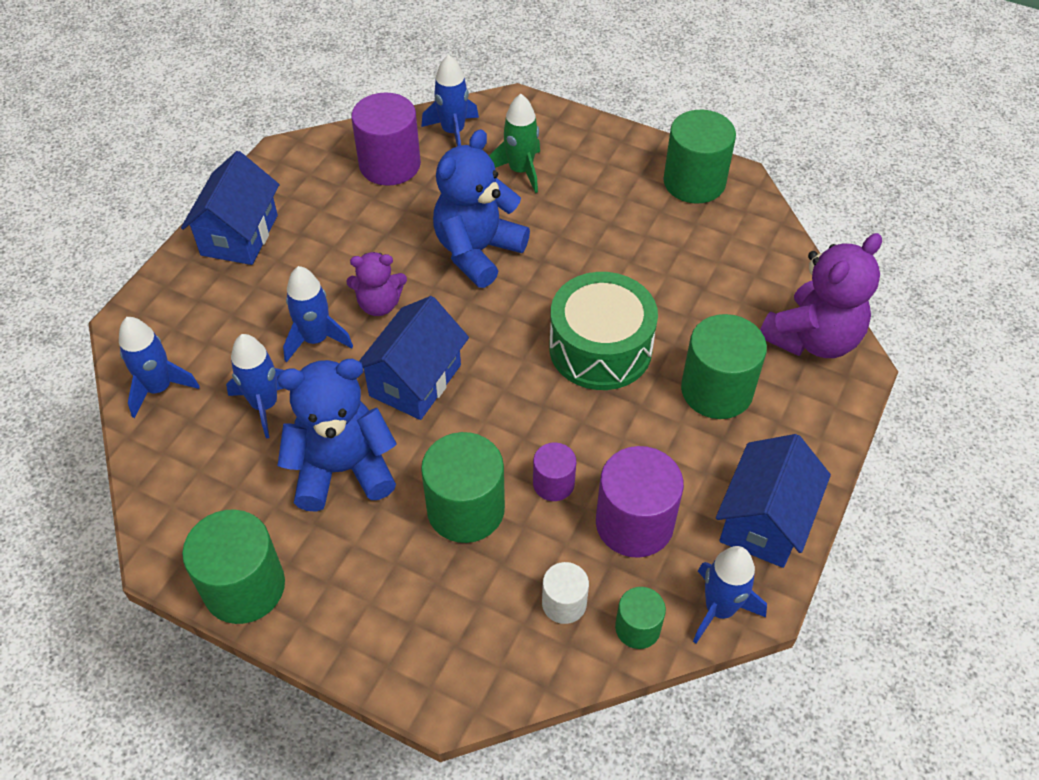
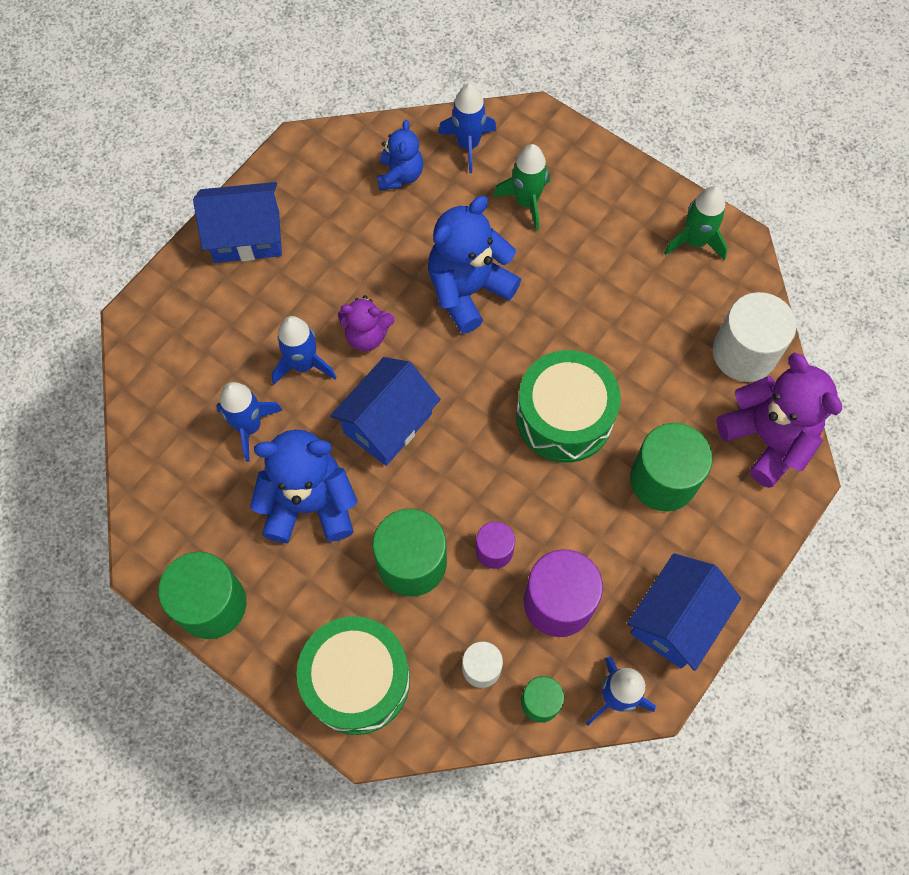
camera: 10 degrees right, 15 degrees up
(159, 388) = (157, 393): blue rocket -> none
(239, 235) = (247, 236): blue house -> blue house turned 60 degrees clockwise
(390, 164) = (400, 175): purple cylinder -> blue teddy bear
(425, 639) = (357, 680): none -> green drum
(694, 182) = (695, 241): green cylinder -> green rocket
(768, 268) = (744, 353): none -> white cylinder
(812, 338) = (767, 439): purple teddy bear -> purple teddy bear turned 90 degrees counterclockwise

